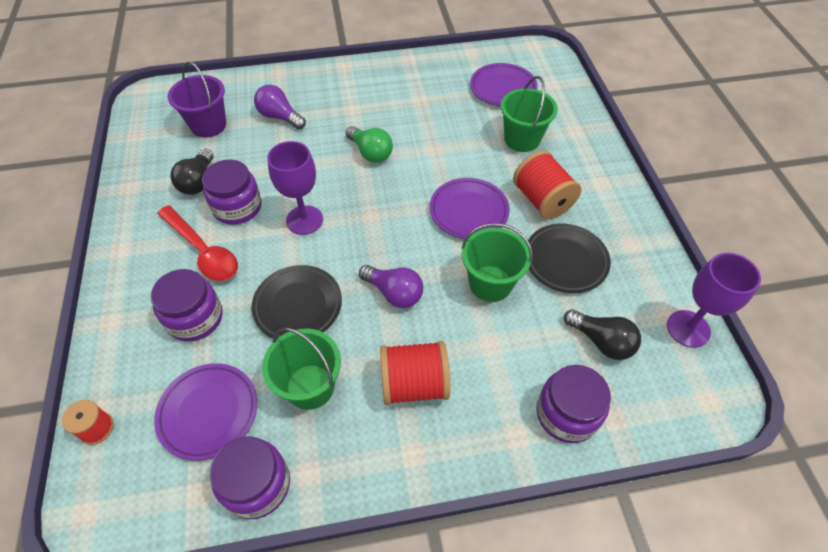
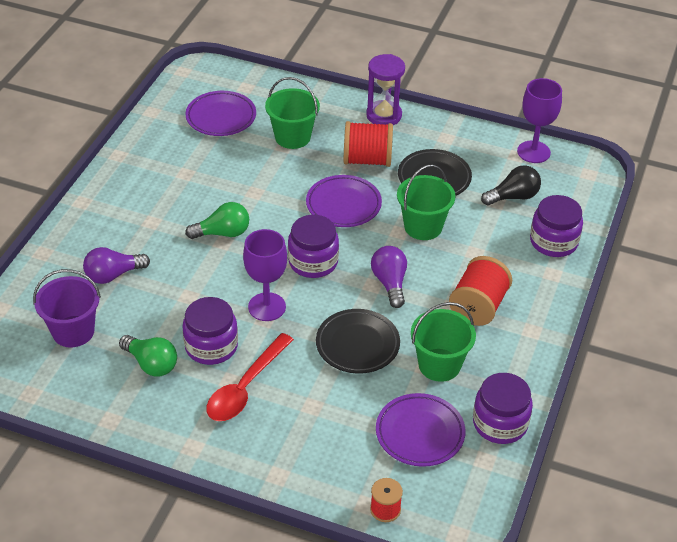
camera: 60 degrees left, 10 degrees down
(195, 318) = (319, 415): purple jar -> purple jar (313, 262)
(198, 182) = (151, 364): black light bulb -> green light bulb
(203, 251) = (245, 387): red spoon -> red spoon turned 135 degrees clockwise
(394, 293) = (390, 283): purple light bulb -> purple light bulb turned 75 degrees counterclockwise
(612, 184) = (384, 115): none -> purple hourglass

